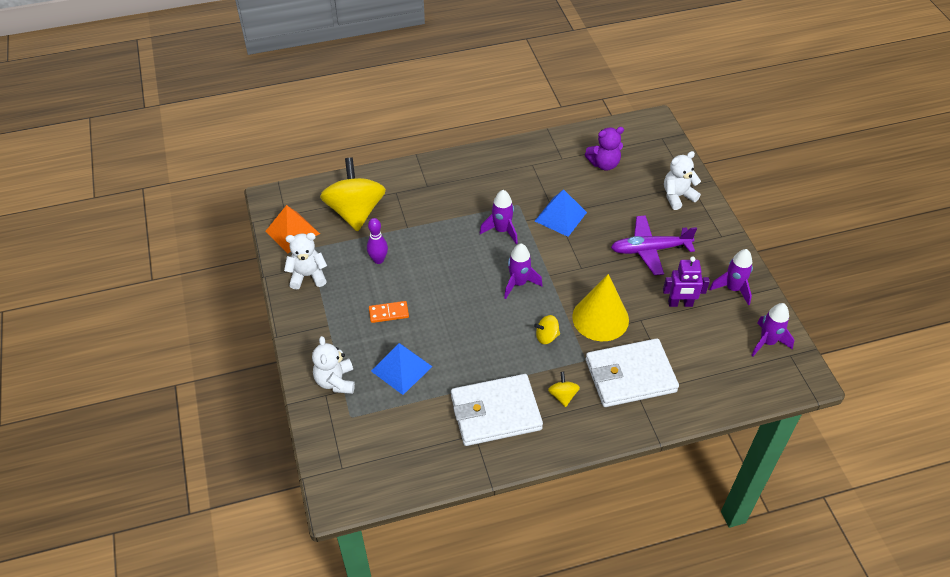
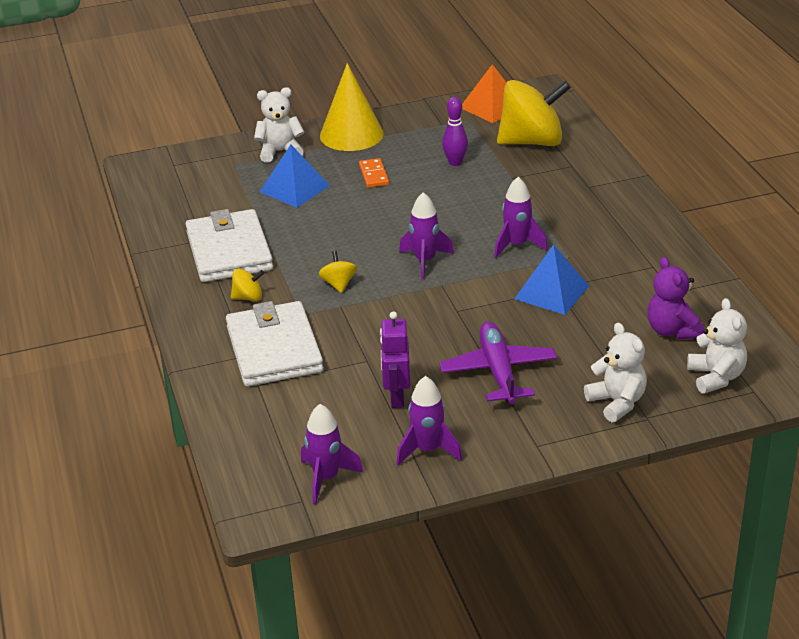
camera: 90 degrees right, 15 degrees down
(308, 276) = (426, 122): white teddy bear -> white teddy bear (716, 377)
(600, 318) = (369, 326): yellow cone -> yellow cone (351, 134)

